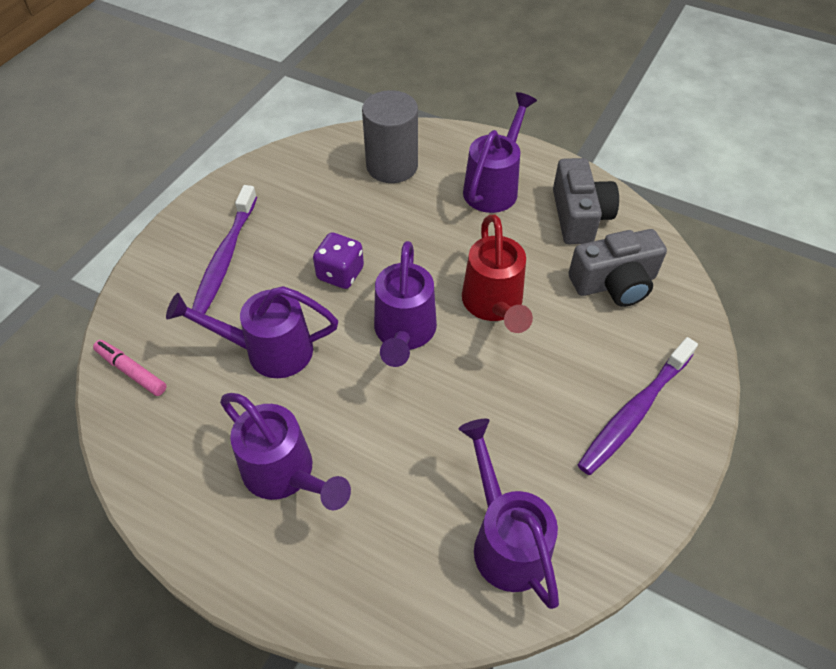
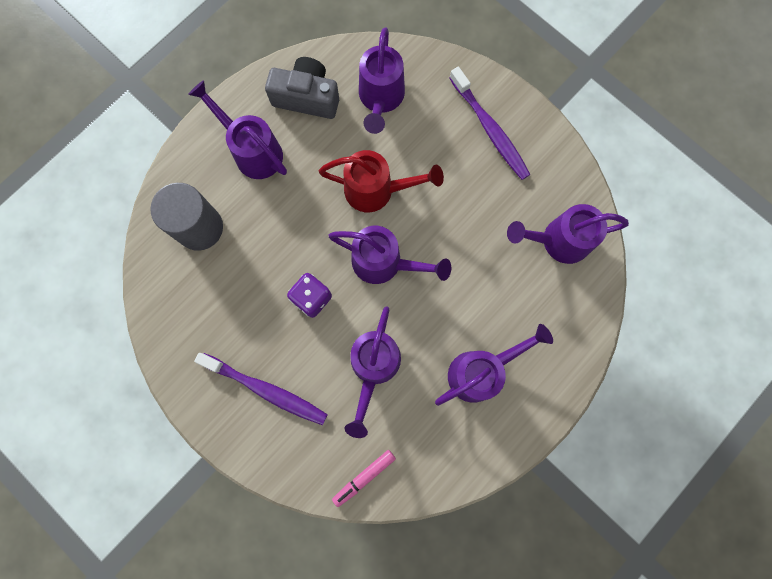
camera: 75 degrees left, 25 degrees up
(614, 283) = (380, 98): grey camera -> purple watering can

